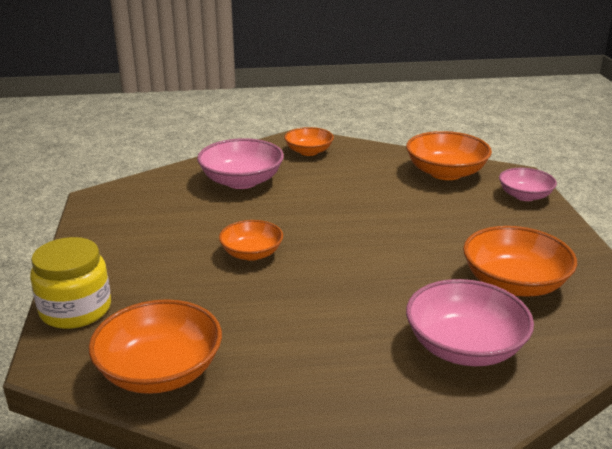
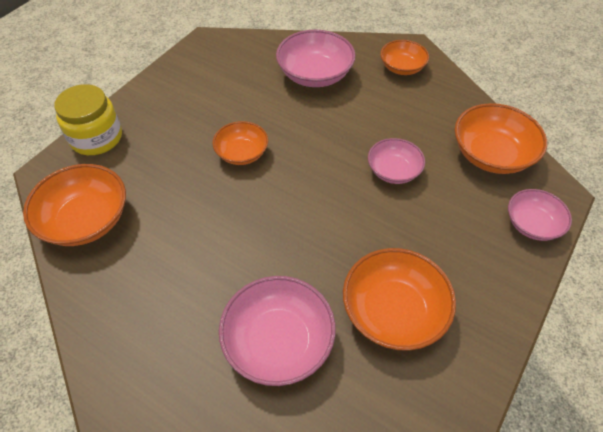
camera: 40 degrees right, 25 degrees up
(393, 210) = (393, 171): none -> pink bowl

